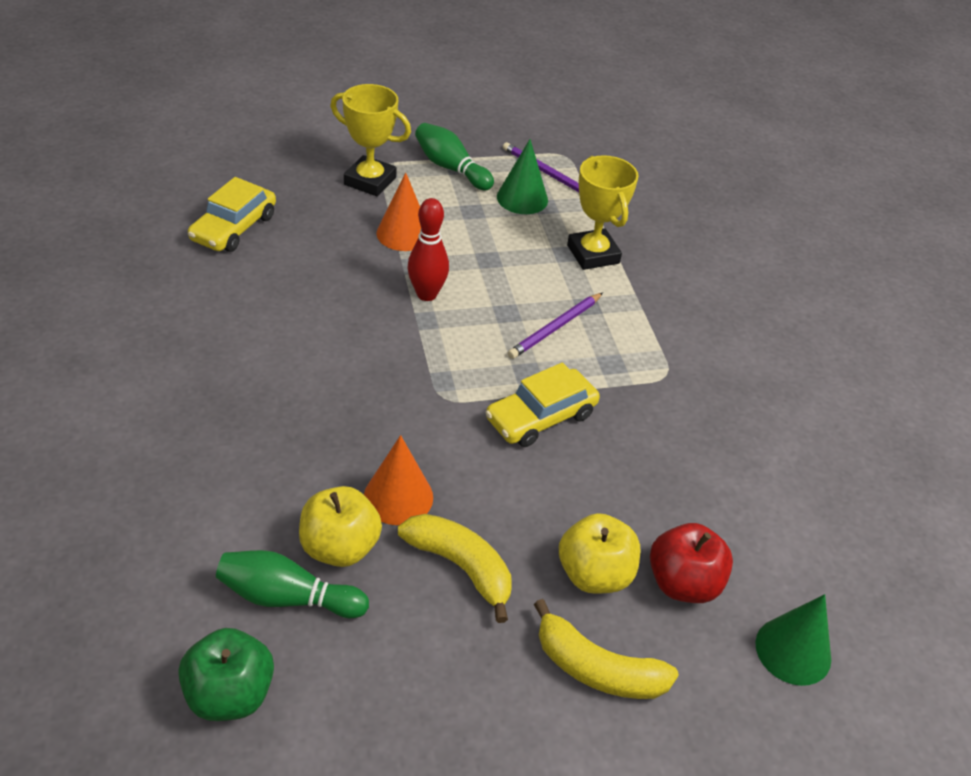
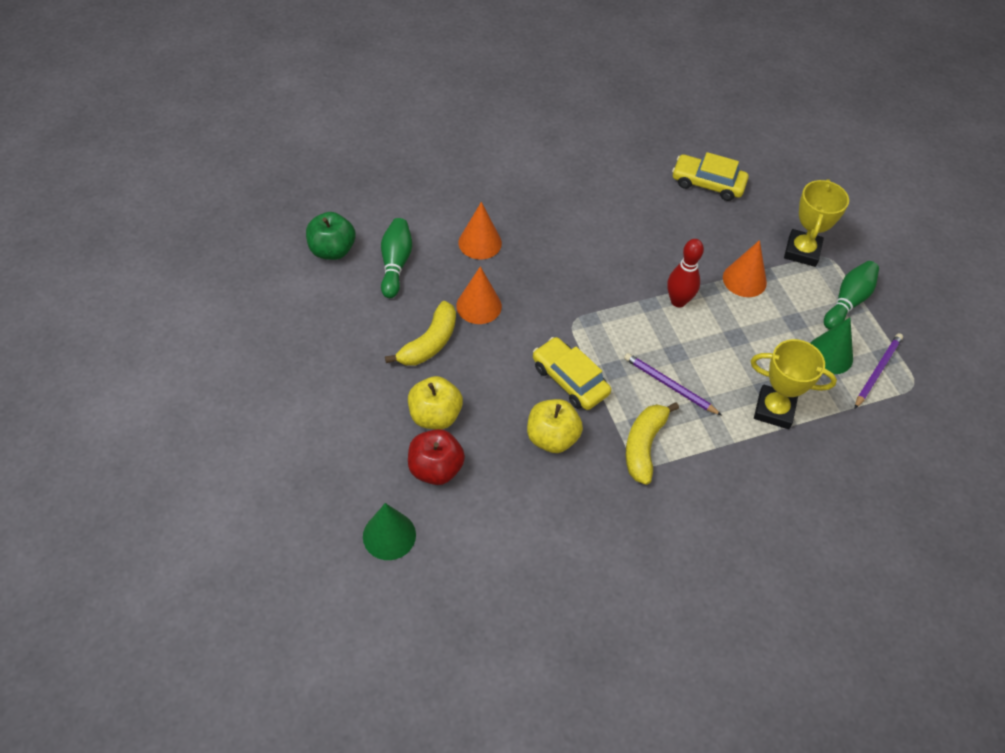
camera: 85 degrees right, 10 degrees up
(271, 479) = (480, 242): none -> orange cone
(340, 547) = (434, 282): yellow apple -> yellow apple (552, 438)
(593, 254) = (774, 410): yellow trophy -> yellow trophy turned 45 degrees clockwise
(597, 669) = (363, 418): yellow banana -> yellow banana (644, 446)

